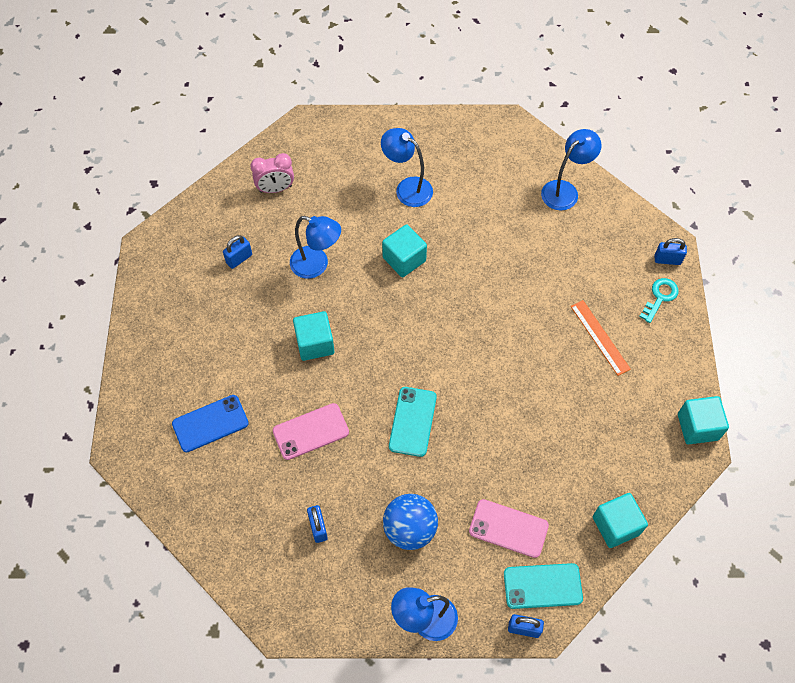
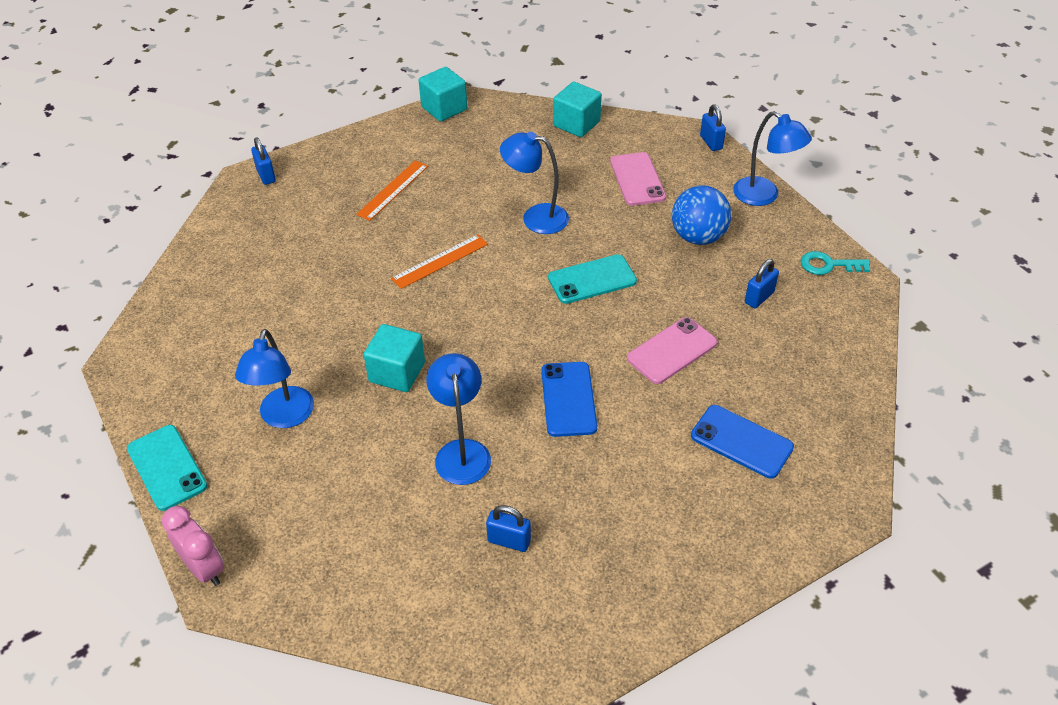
camera: 120 degrees left, 15 degrees down
(275, 189) = (367, 563): pink clock -> pink clock (204, 568)
(311, 431) = (672, 351): pink phone -> pink phone turned 75 degrees counterclockwise
(315, 343) = (568, 399): turquoise cube -> blue phone
(496, 331) = (440, 261): none -> orange ruler
(542, 586) = (667, 144): turquoise phone -> turquoise phone (167, 467)
(565, 190) = (210, 276): blue lamp -> blue lamp (535, 217)
(660, 297) = (316, 167): turquoise key -> turquoise key (828, 265)

